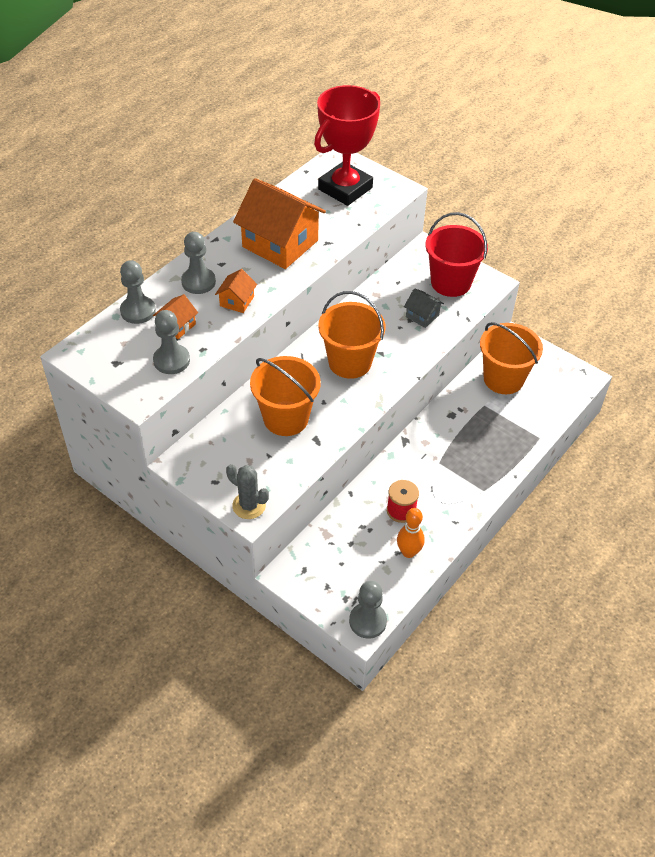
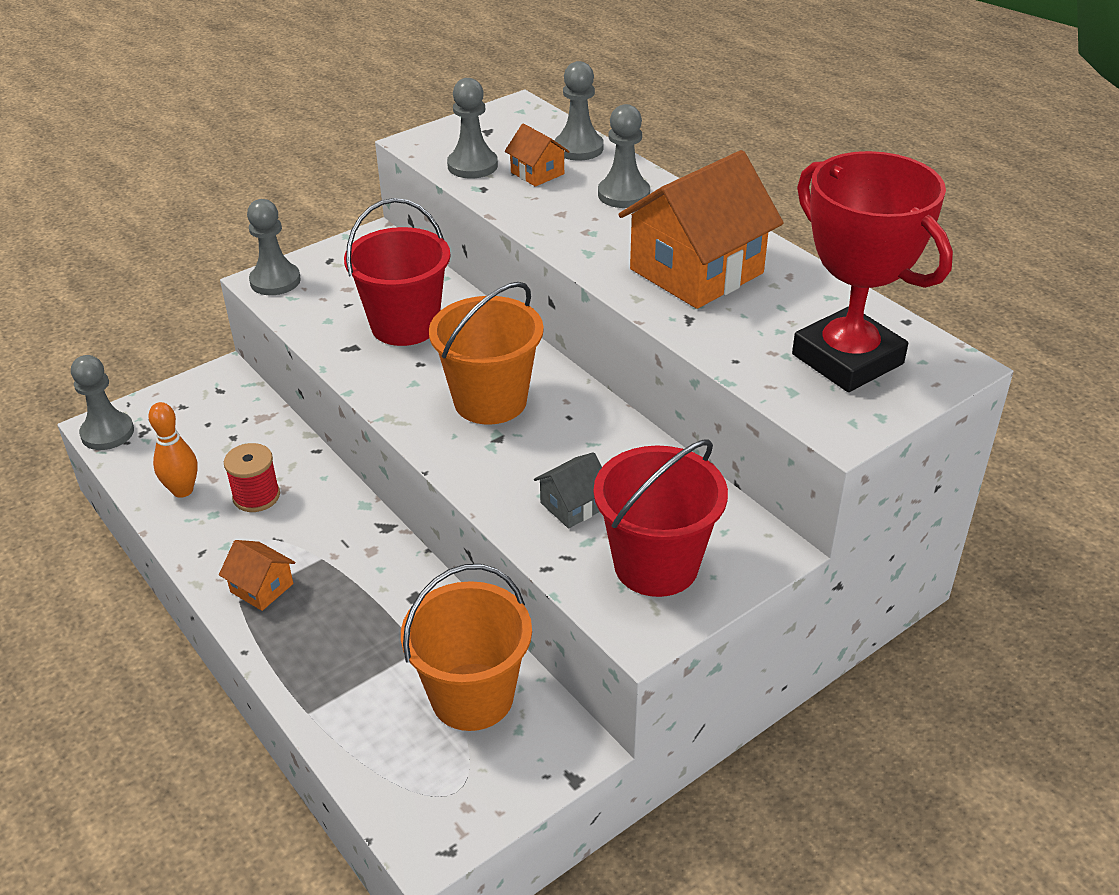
camera: 105 degrees right, 10 degrees down
(237, 301) = (570, 221): orange house -> orange house (262, 588)
(249, 505) = (275, 281): grey cactus -> grey pawn
(286, 418) = (405, 325): orange bucket -> red bucket

